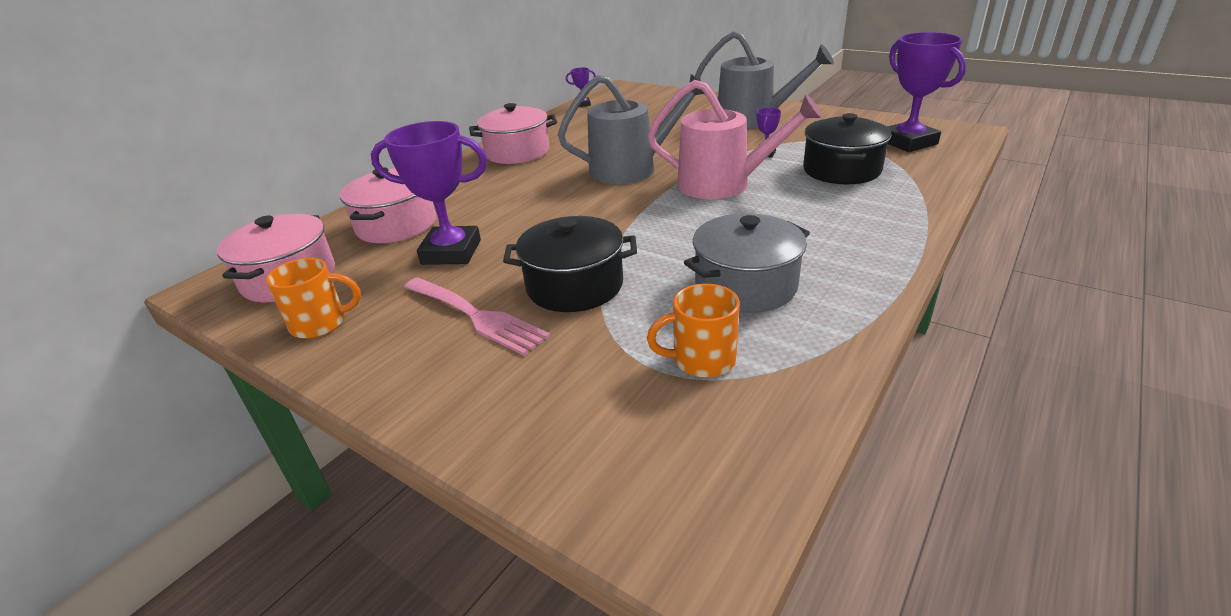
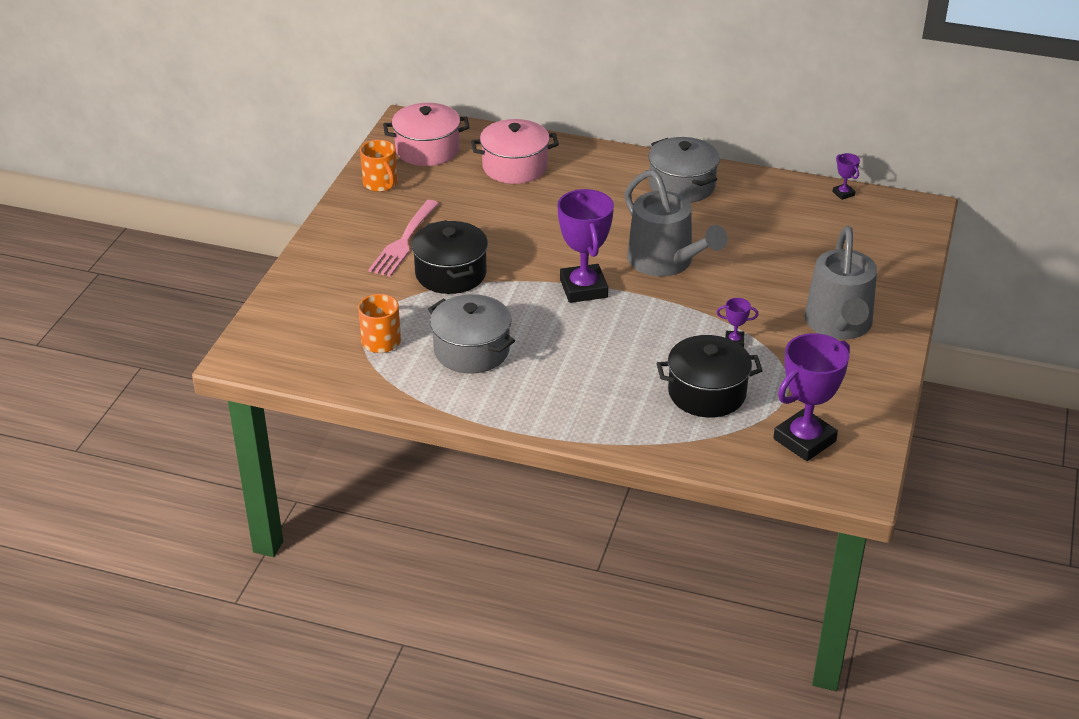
camera: 70 degrees right, 5 degrees up
(451, 252) = (481, 206): purple trophy -> purple trophy (583, 288)
(517, 152) = (682, 185): pink pot -> grey pot
(723, 184) = (647, 321): pink watering can -> none

